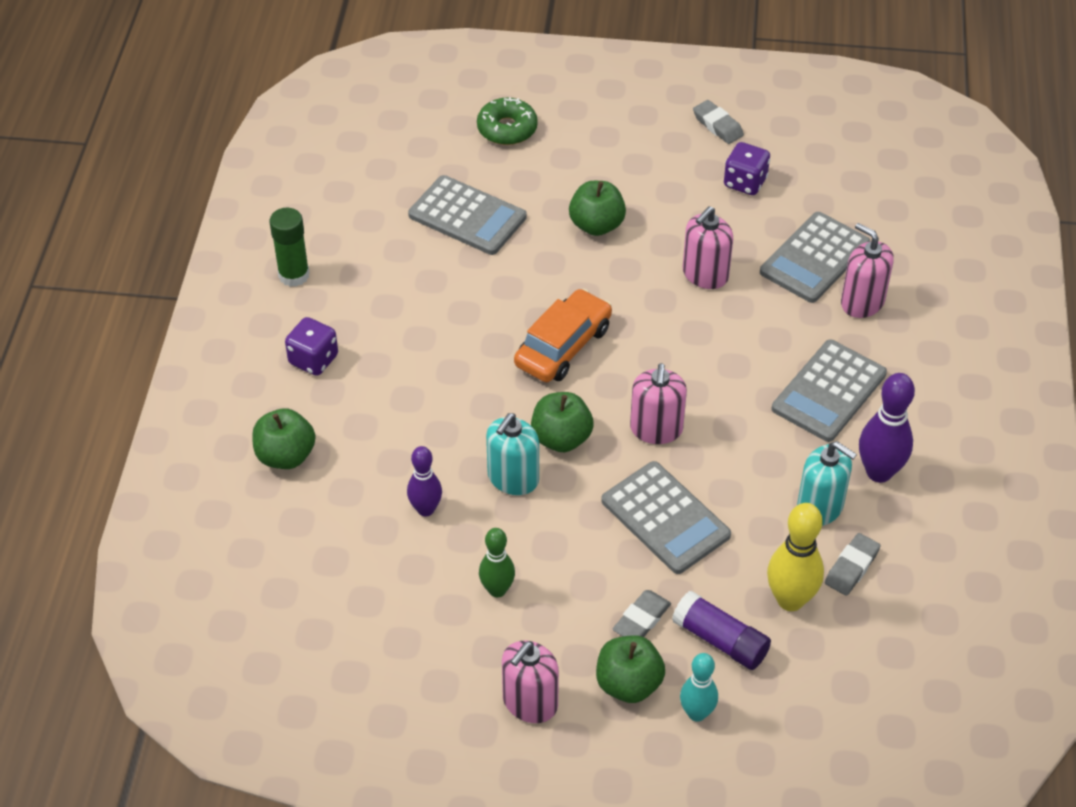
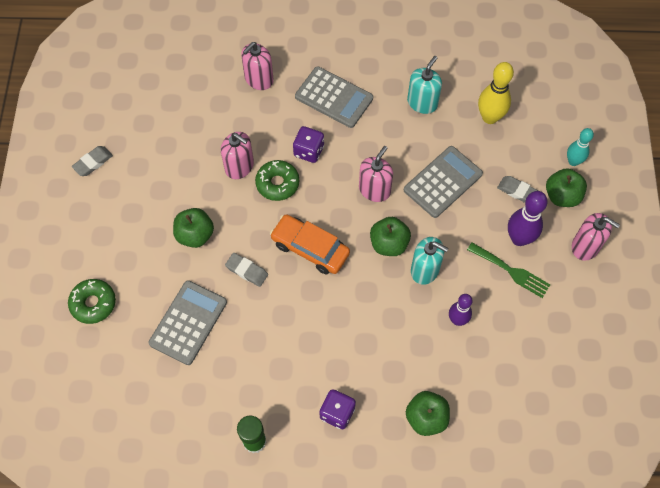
camera: 95 degrees left, 15 degrees up
(497, 590) = (511, 271): green bowling pin -> green fork
(656, 429) = (374, 190): pink soap dispenser -> pink soap dispenser turned 60 degrees counterclockwise
(674, 315) = (277, 183): none -> green donut
(720, 640) = (523, 151): purple glue stick -> none
(745, 182) = (151, 145): purple dice -> purple dice (309, 151)
(814, 258) = (221, 104): grey calculator -> none
(851, 567) = (462, 88): grey eraser -> grey eraser (247, 271)
(879, 472) = (392, 73): purple bowling pin -> purple bowling pin (519, 238)

